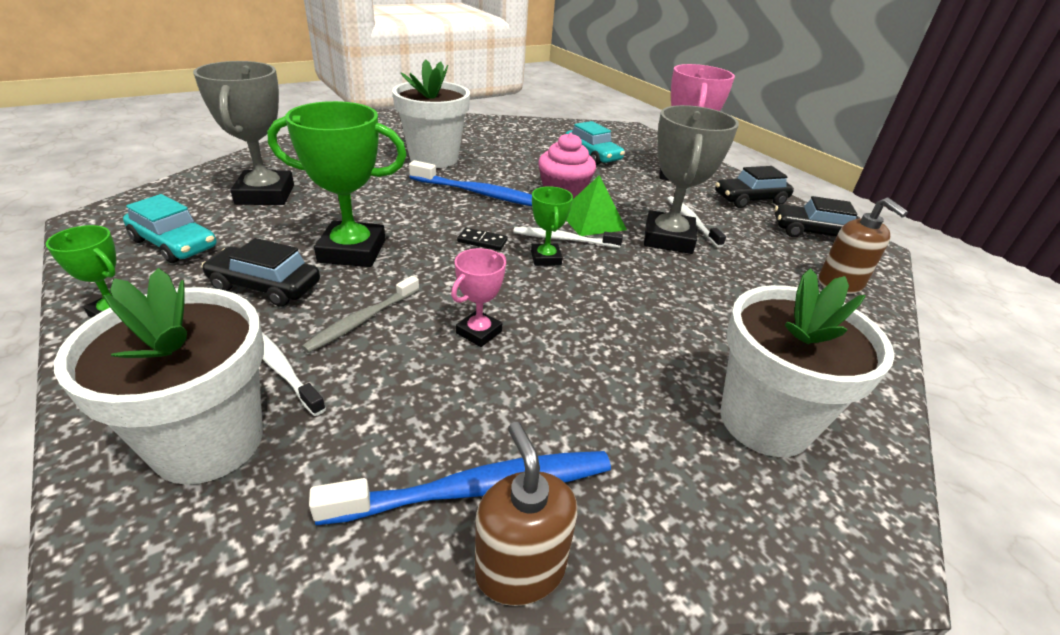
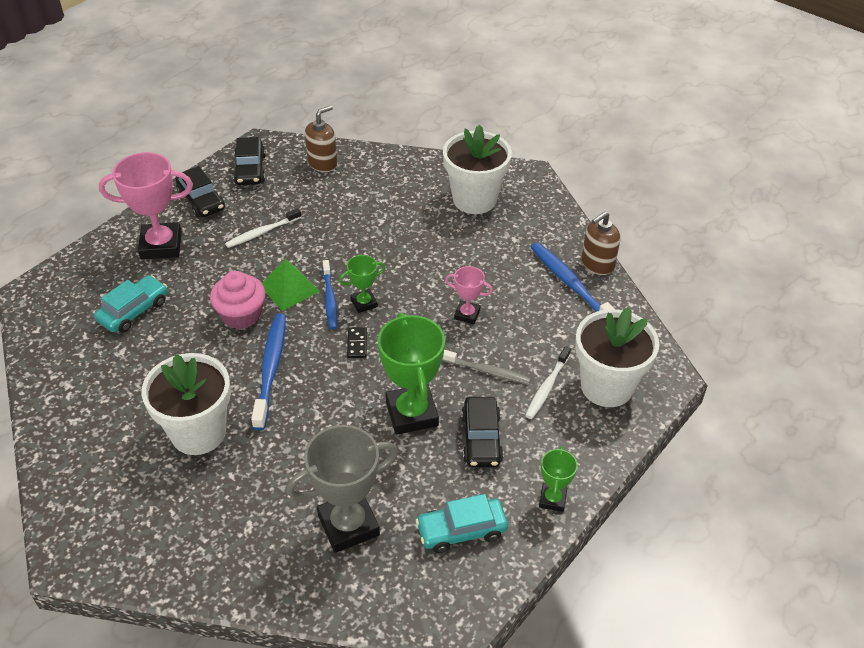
camera: 105 degrees left, 10 degrees up
(175, 244) = (461, 530): turquoise car -> turquoise car turned 120 degrees counterclockwise
(563, 239) = (330, 299): white toothbrush -> blue toothbrush
(668, 238) = (299, 243): grey trophy -> none

